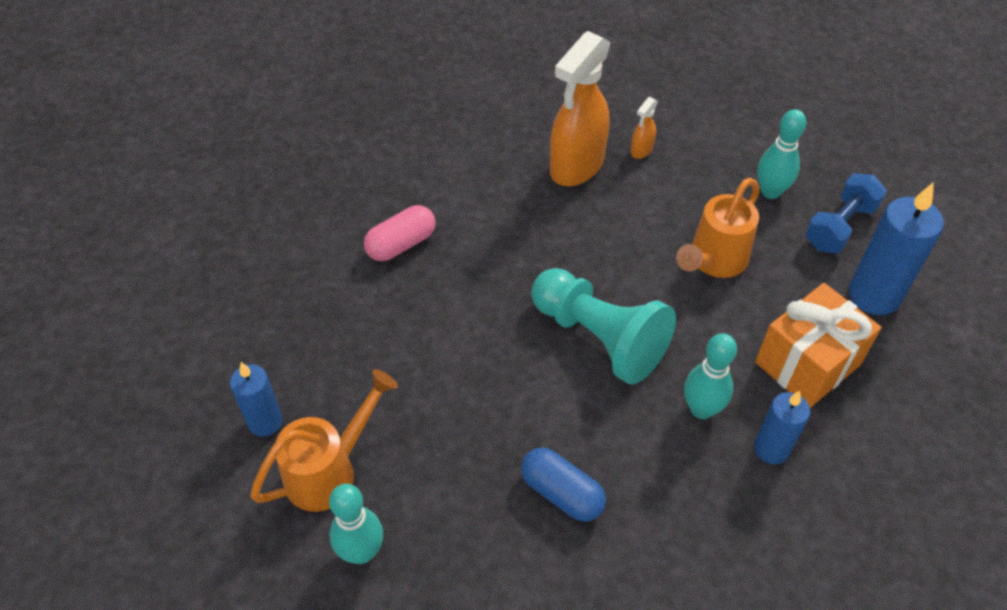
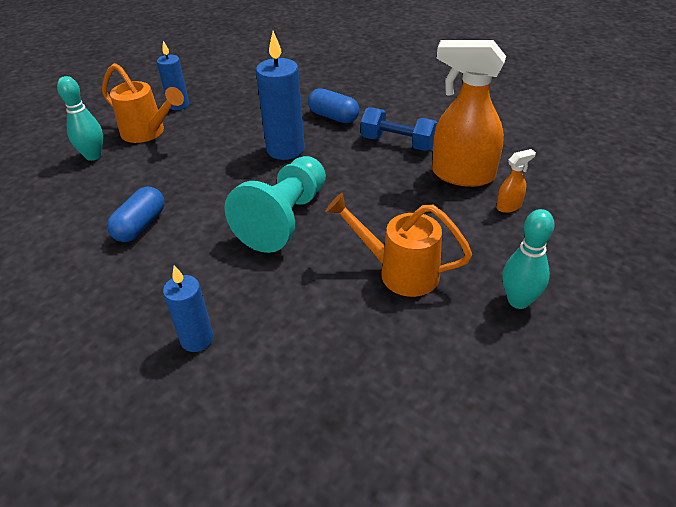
camera: 75 degrees right, 10 degrees down
(401, 244) = (333, 117): pink capsule -> blue capsule
(641, 150) = (509, 206): orange spray bottle -> orange spray bottle turned 135 degrees clockwise
(701, 409) = (230, 287): turquoise bowling pin -> none
(807, 363) = (301, 355): orange gift -> none
(839, 227) = (504, 365): blue dumbbell -> blue dumbbell (398, 143)
(874, 295) = (416, 406): blue candle -> blue candle (285, 149)

